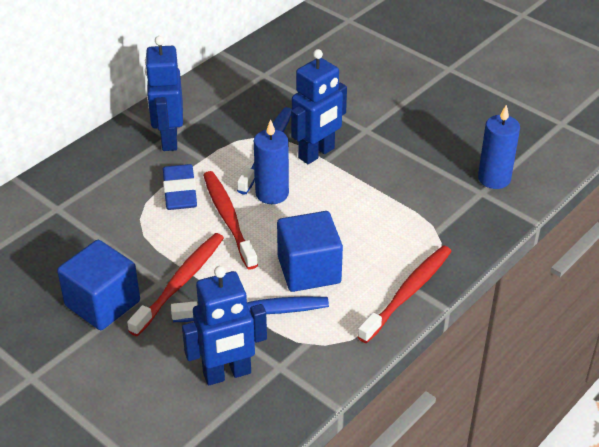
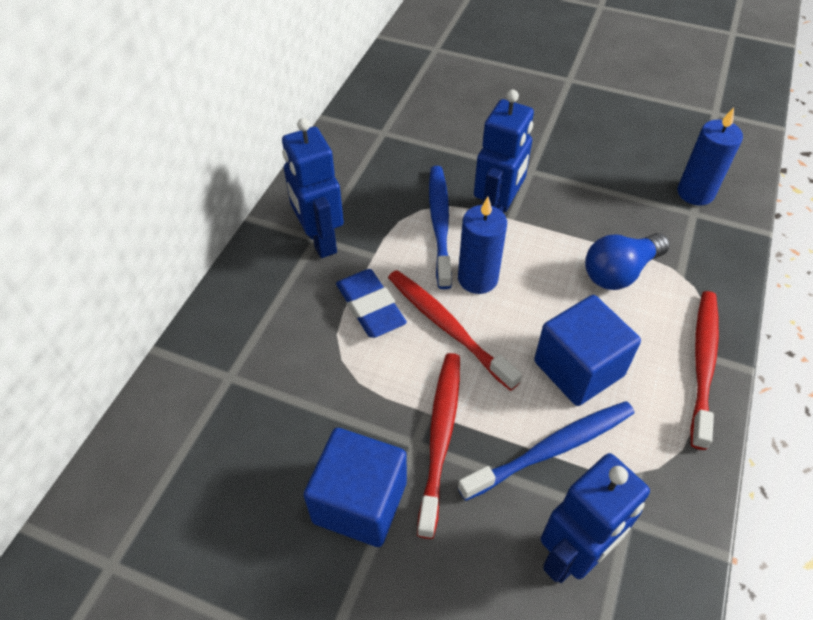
camera: 20 degrees left, 10 degrees up
(387, 217) = (620, 272): none -> blue light bulb

